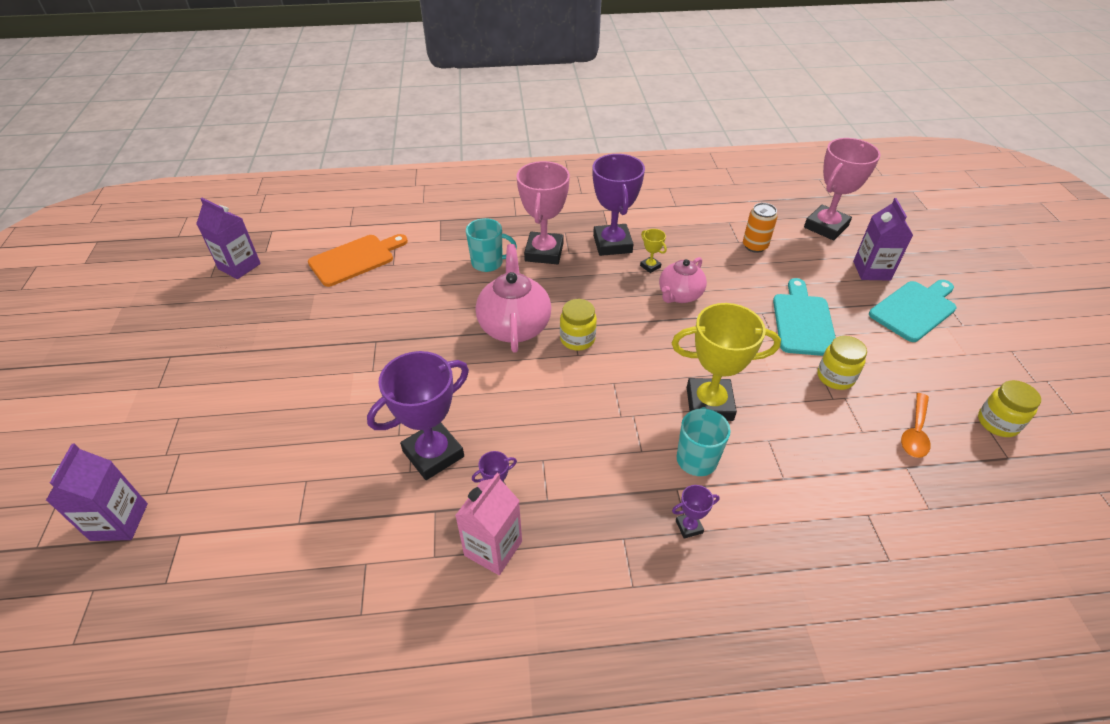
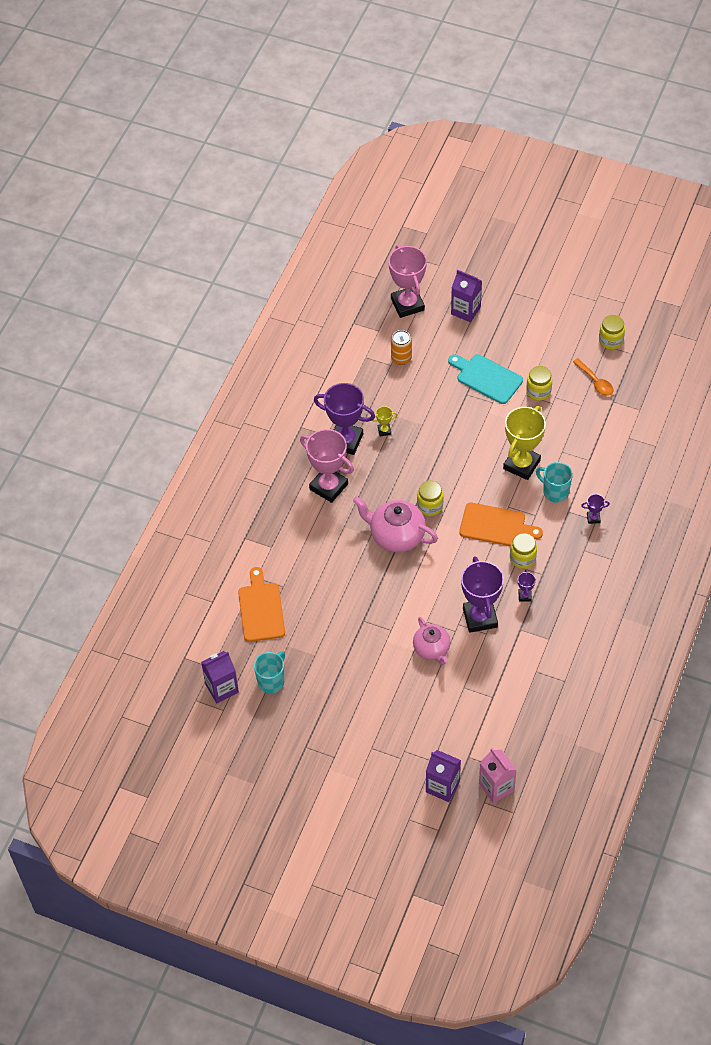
camera: 60 degrees left, 10 degrees up
(488, 263) = (319, 526): turquoise mug -> turquoise mug (271, 681)
(493, 548) = (558, 610): pink carton -> pink carton (496, 787)
(559, 464) = (522, 558): none -> yellow jar
(593, 414) = (496, 526): none -> orange cutting board
(679, 295) = (423, 429): pink teapot -> pink teapot (432, 649)
(689, 526) = (593, 518): purple trophy -> purple trophy turned 75 degrees clockwise
(914, 309) = (512, 314): turquoise cutting board -> none

